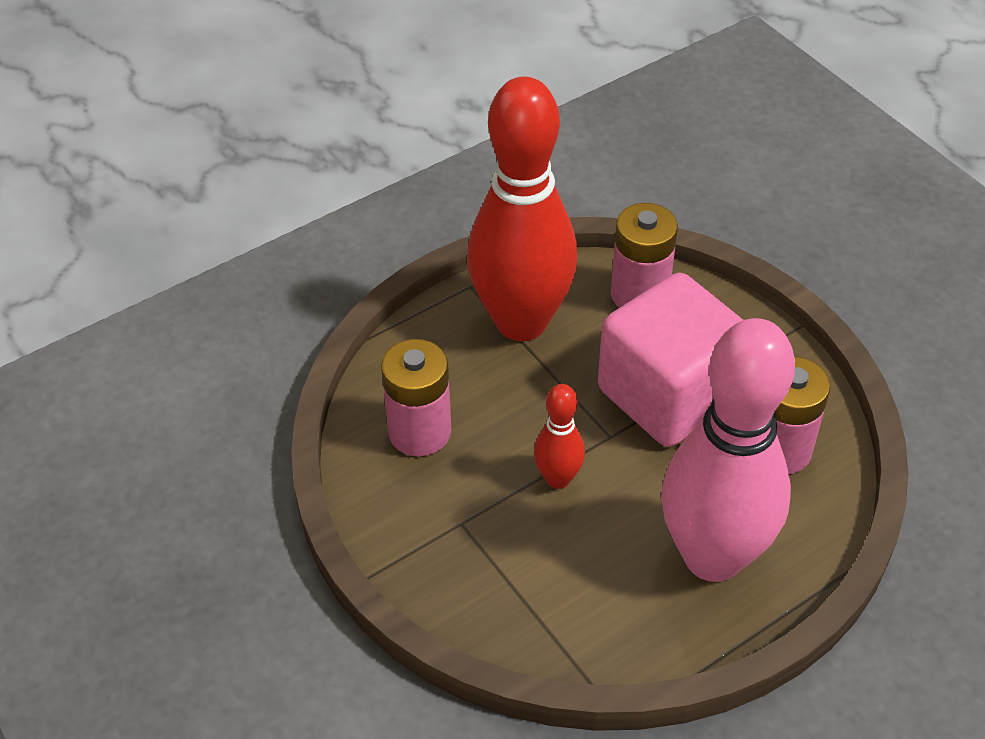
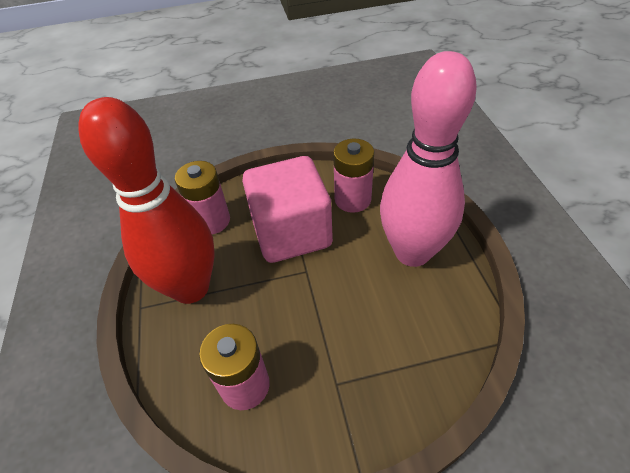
camera: 65 degrees left, 0 degrees up
(558, 478) = (325, 310): red bowling pin -> none

